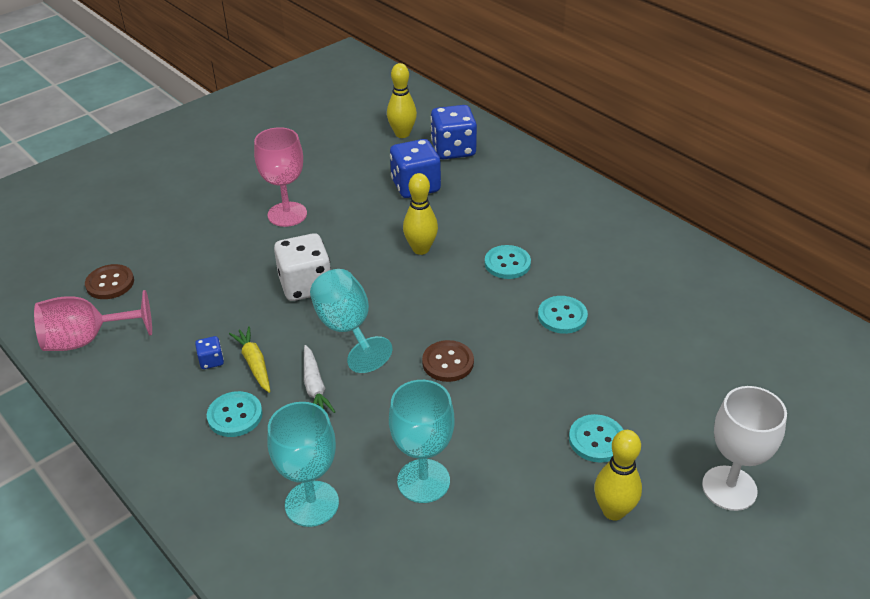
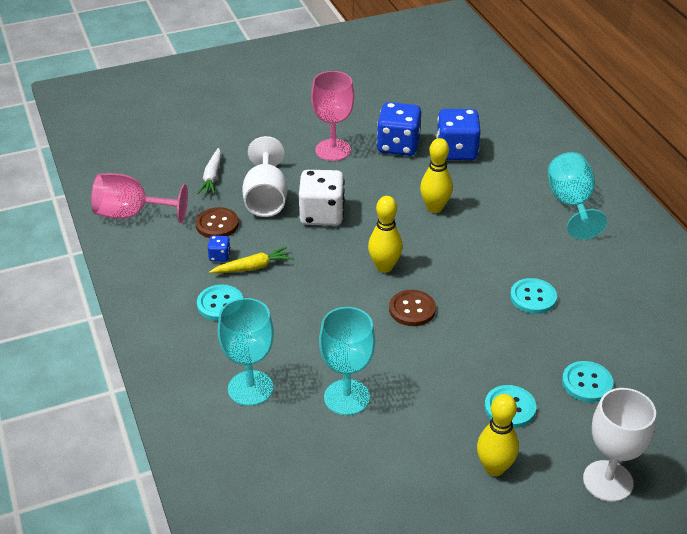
camera: 20 degrees right, 0 degrees up
(110, 283) = (166, 173): brown button -> brown button (217, 224)
(237, 284) = (266, 199): none -> white goblet
(254, 363) = (252, 267): yellow carrot -> yellow carrot turned 75 degrees clockwise
(315, 387) = (292, 299): white carrot -> white carrot (212, 177)
(347, 329) = (340, 259): turquoise goblet -> turquoise goblet (571, 204)
(402, 134) = (467, 101): yellow bowling pin -> yellow bowling pin (384, 267)
(453, 150) = (507, 125): blue dice -> blue dice (398, 145)
(507, 263) = (506, 239): turquoise button -> turquoise button (587, 383)

